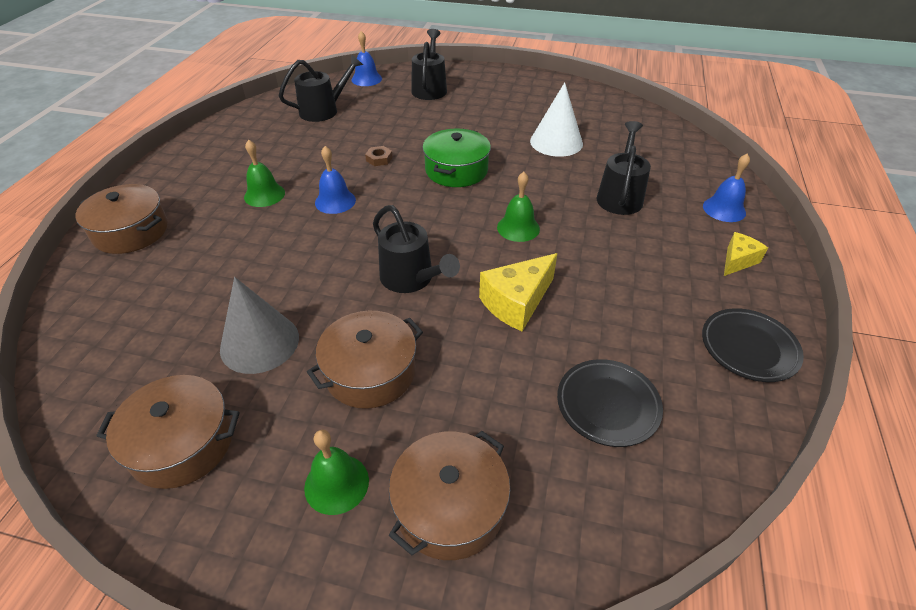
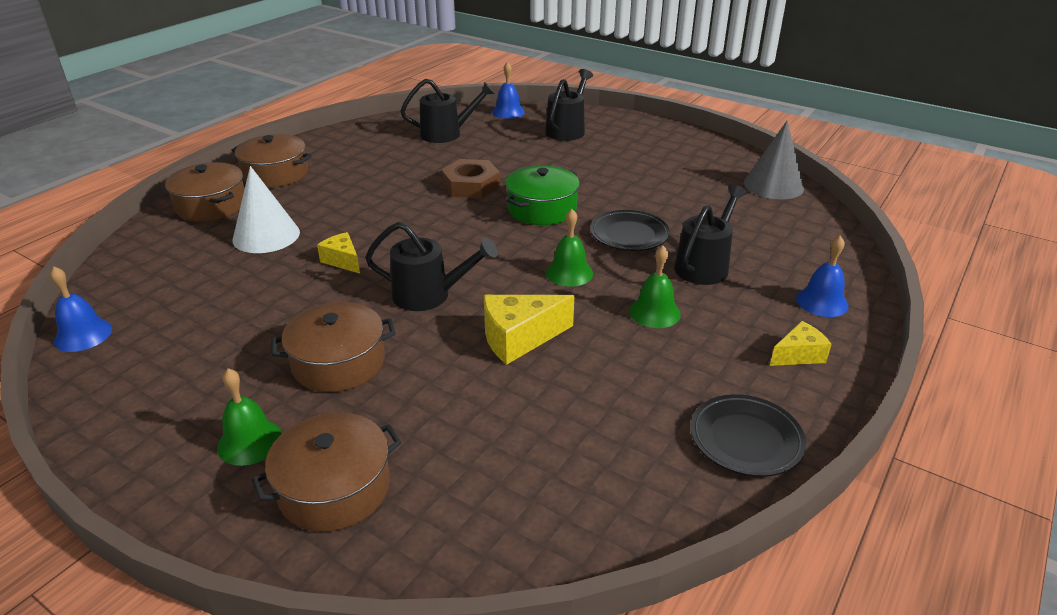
camera: 20 degrees right, 10 degrees down
(182, 443) = (148, 376): brown pot -> brown pot (275, 174)
(259, 343) = (259, 316): grey cone -> grey cone (773, 185)
(264, 195) = (343, 197): green bell -> green bell (654, 312)
(306, 262) = (342, 261): none -> yellow cheese
(335, 201) = (403, 214): blue bell -> blue bell (83, 335)
(379, 159) = (471, 185): brown nut -> brown nut, size x2.06
(411, 279) = (429, 295): black watering can -> black watering can turned 60 degrees counterclockwise
(556, 142) = (670, 201): white cone -> white cone (266, 236)
(607, 405) = (547, 449): black plate -> black plate (629, 235)

